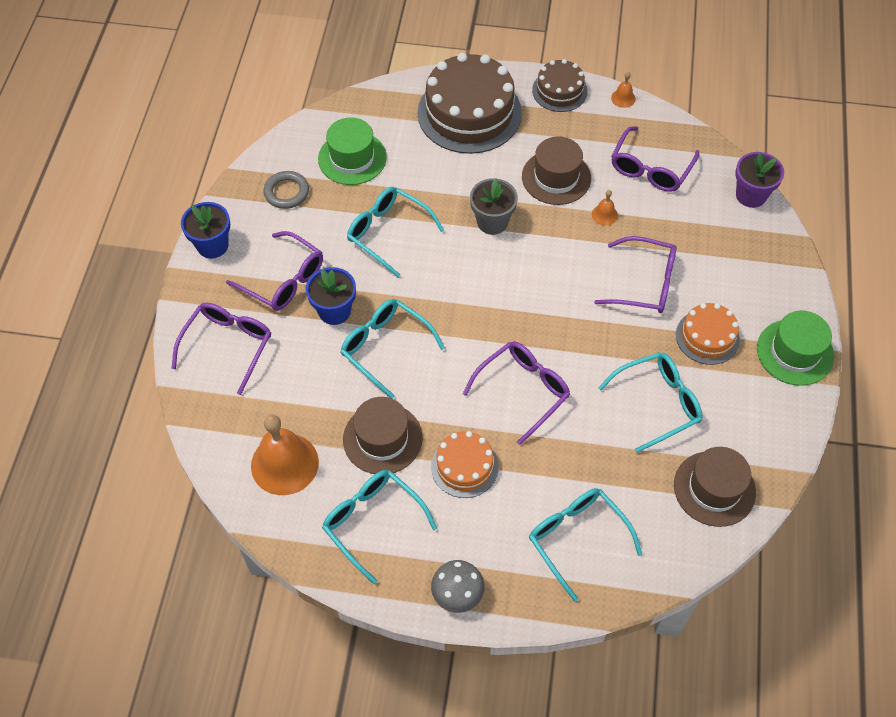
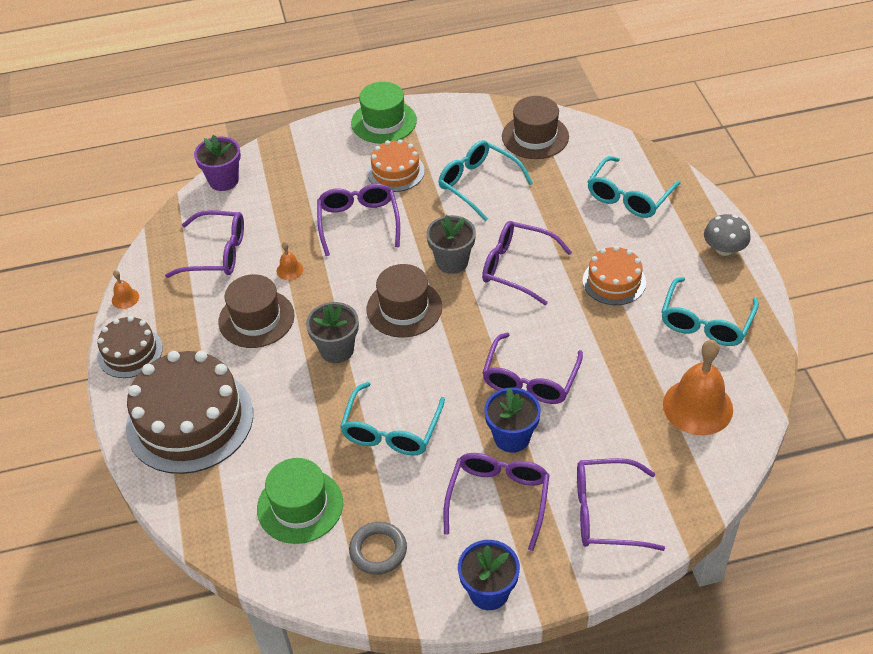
camera: 110 degrees left, 10 degrees down
(382, 438) = (625, 345): brown hat -> brown hat (404, 308)
(385, 347) = (530, 380): turquoise glasses -> purple glasses
(556, 340) = (452, 261): none -> grey flower pot

